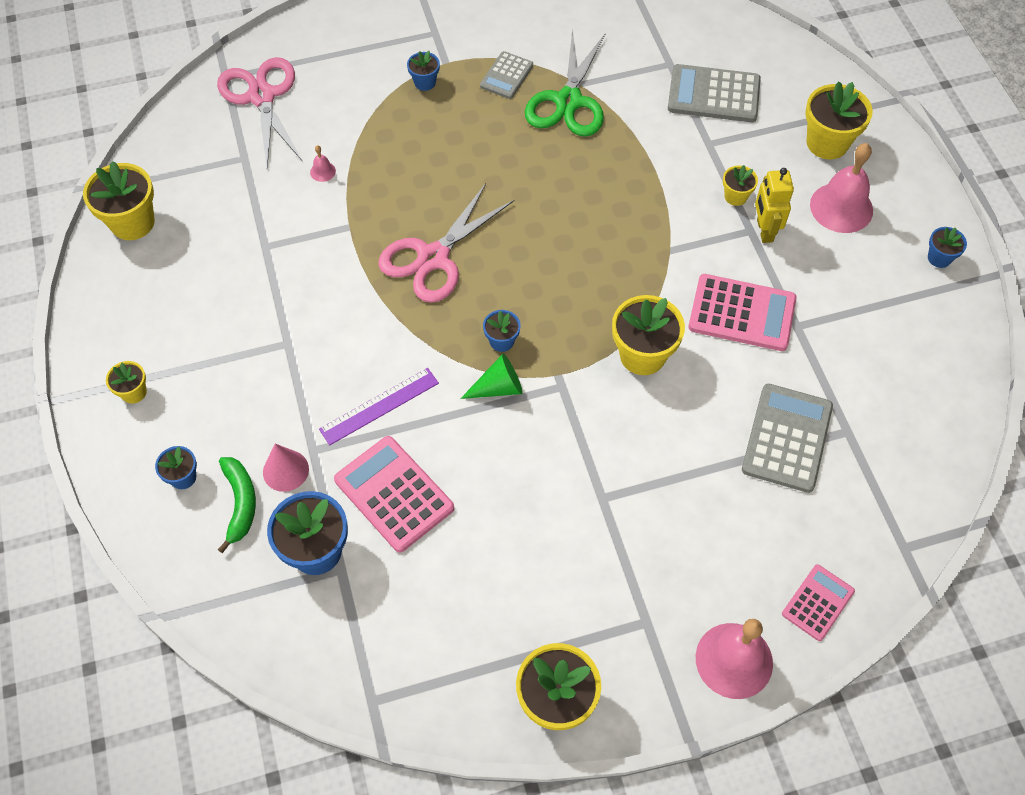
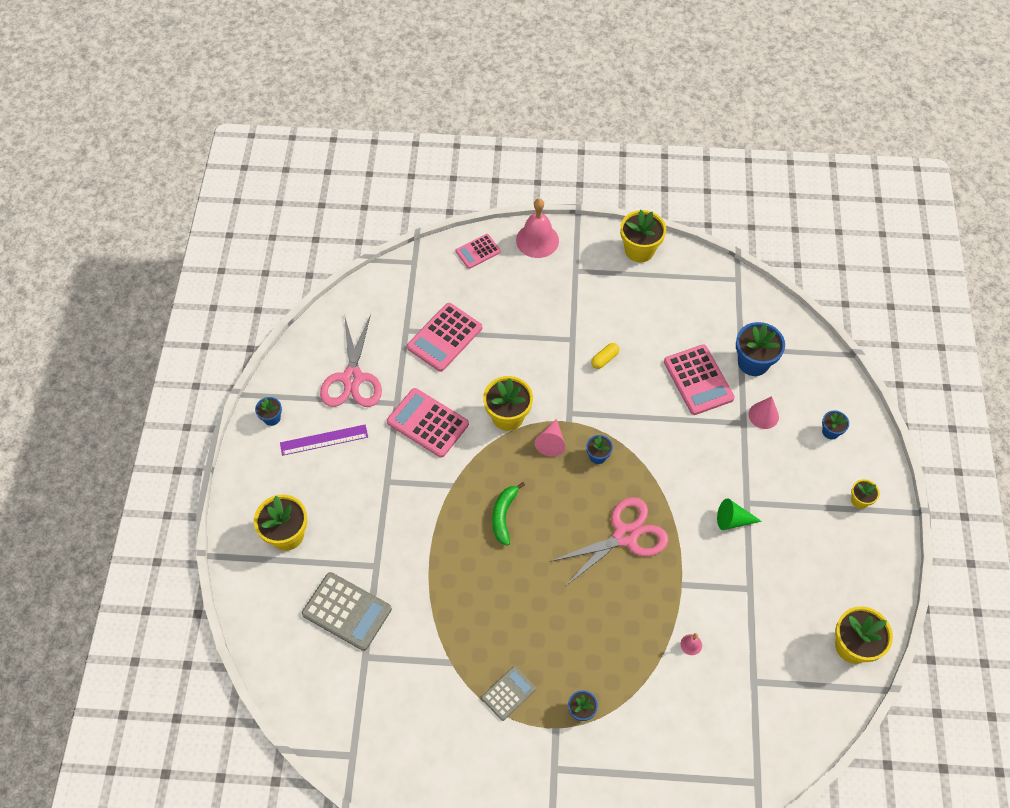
camera: 160 degrees left, 0 degrees up
(240, 503) = (795, 404): green banana -> green banana (503, 516)
(262, 97) = (728, 745): pink scissors -> pink scissors (352, 378)
(379, 406) = (693, 437): purple ruler -> purple ruler (324, 440)
(498, 388) = (611, 425): green cone -> green cone (733, 520)
(542, 481) = (604, 359): none -> yellow capsule
(568, 101) = (467, 646): green scissors -> none
(570, 339) = (551, 442): none -> pink cone
(735, 196) = (382, 512): yellow flower pot -> none
(764, 230) = (377, 478): yellow robot -> none
(787, 438) = (444, 337): grey calculator -> pink calculator
(841, 207) = (312, 477): pink bell -> none

